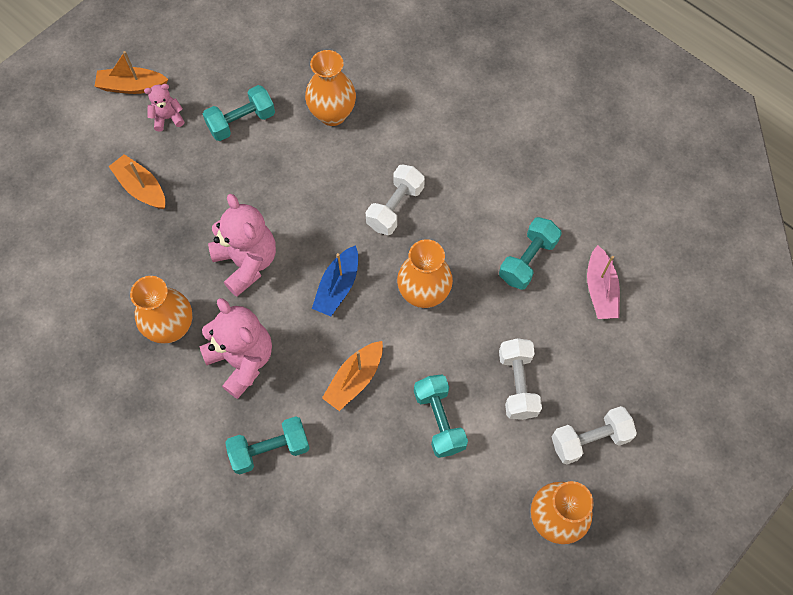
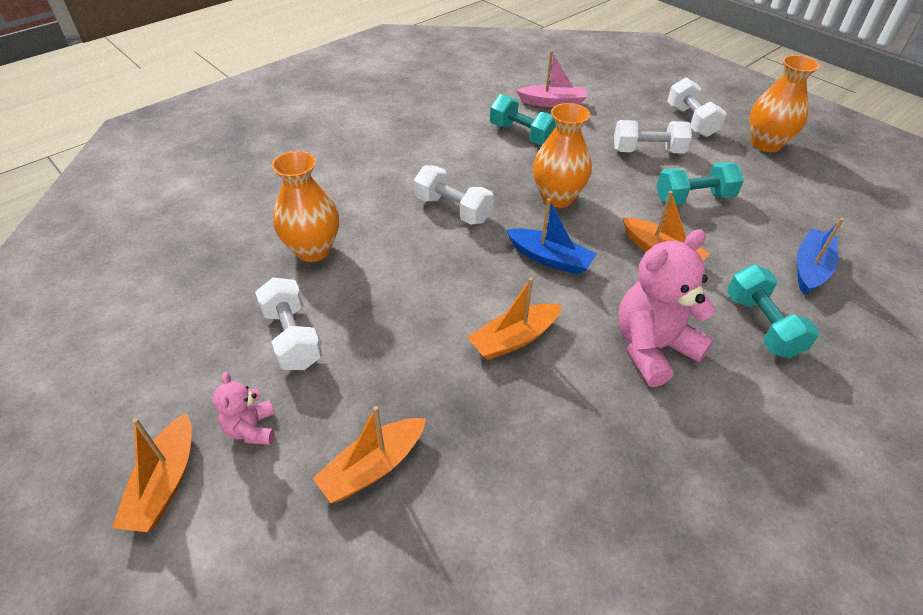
camera: 85 degrees left, 20 degrees down
(171, 327) = (614, 426): orange vase -> none
(241, 122) = (292, 338): turquoise dumbbell -> white dumbbell
(247, 262) = (514, 339): pink teddy bear -> orange boat
(344, 510) = (810, 268): none -> blue boat

